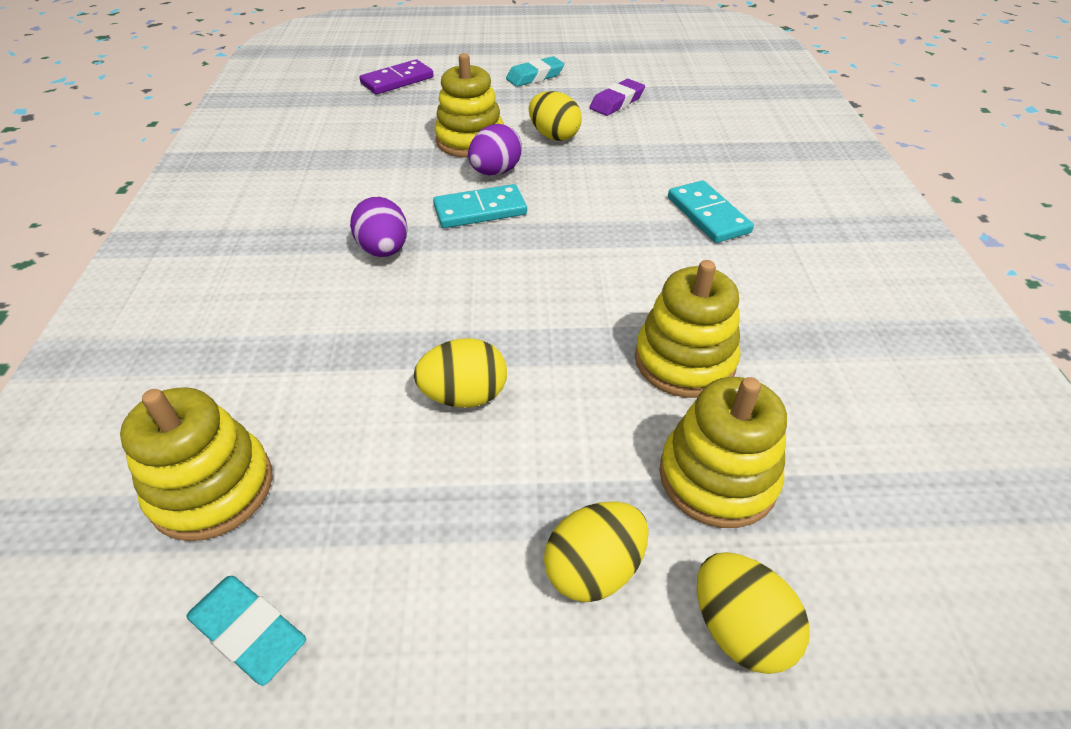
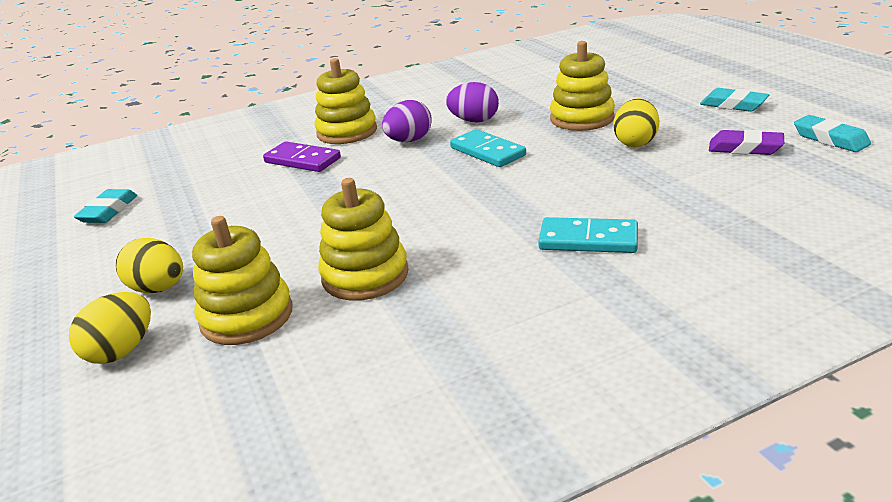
camera: 70 degrees right, 15 degrees down
(212, 488) = (189, 172): yellow stacking toy -> yellow stacking toy (347, 132)
(397, 80) = (636, 69): purple domino -> purple domino (302, 160)
(465, 396) = (284, 209): yellow egg -> none
(495, 172) = (547, 140): purple egg -> purple egg (474, 121)
(636, 72) = (830, 139): none -> turquoise eraser
(707, 215) = (588, 239): turquoise domino -> turquoise domino turned 60 degrees clockwise

